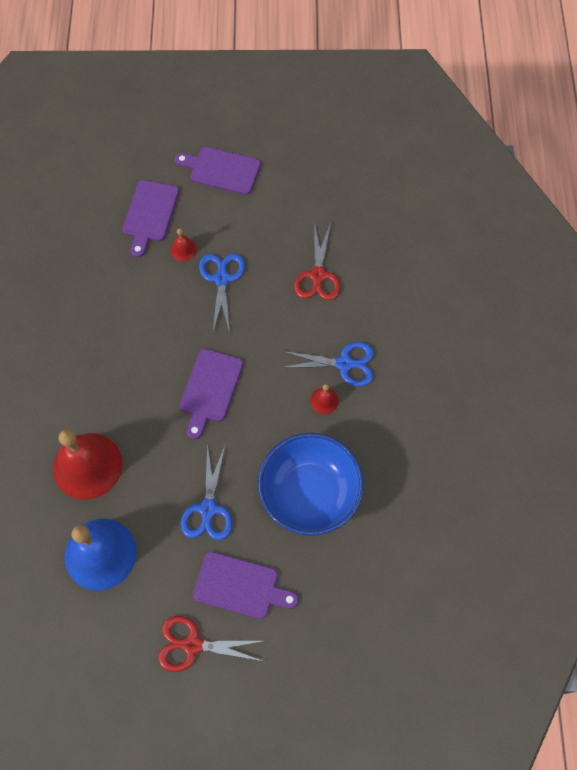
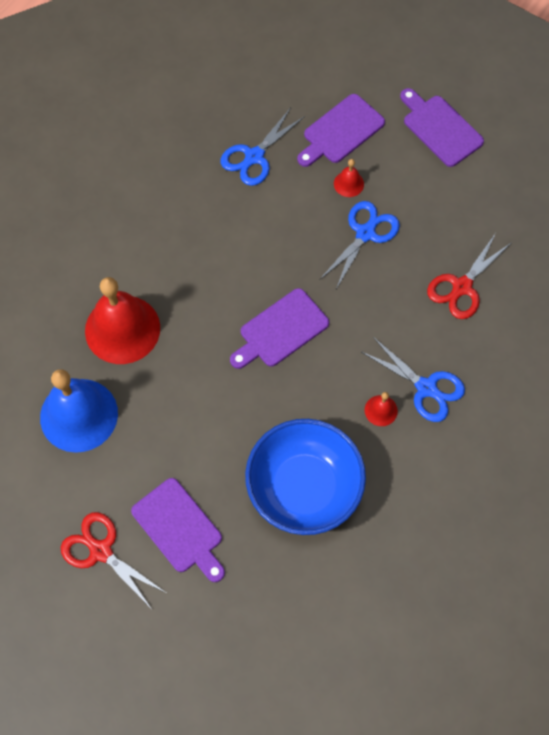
camera: 35 degrees right, 0 degrees up
(208, 509) = (201, 439): blue scissors -> blue scissors (254, 156)

